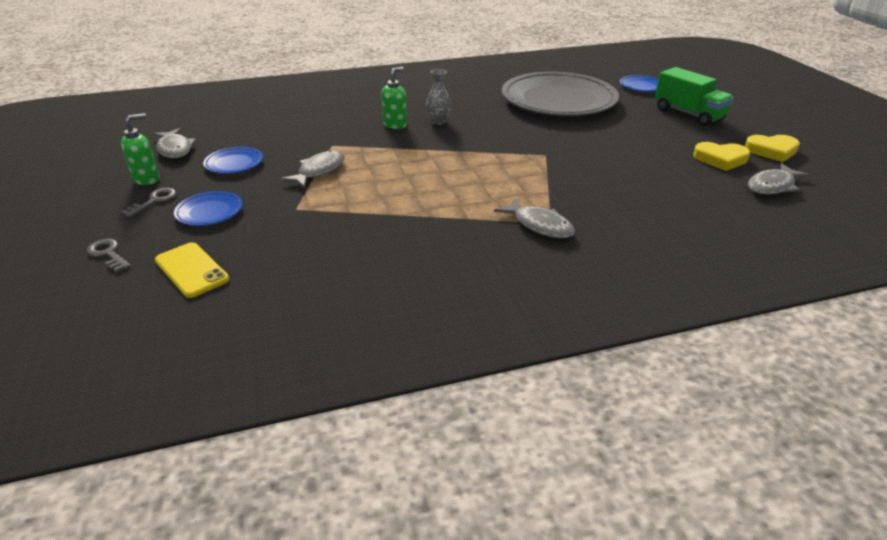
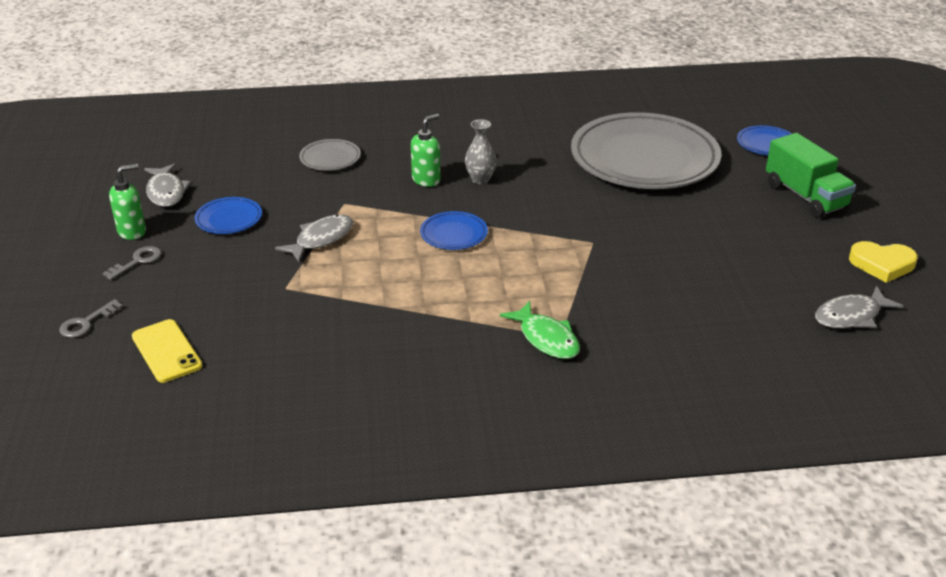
camera: 10 degrees right, 0 degrees up
(108, 254) = (86, 323): grey key -> grey key turned 105 degrees counterclockwise
(209, 212) = (193, 282): blue plate -> blue plate (453, 234)
(312, 117) = (330, 158): none -> grey plate
(539, 225) = (546, 339): grey fish -> green fish
(720, 159) = (808, 270): yellow heart -> none

